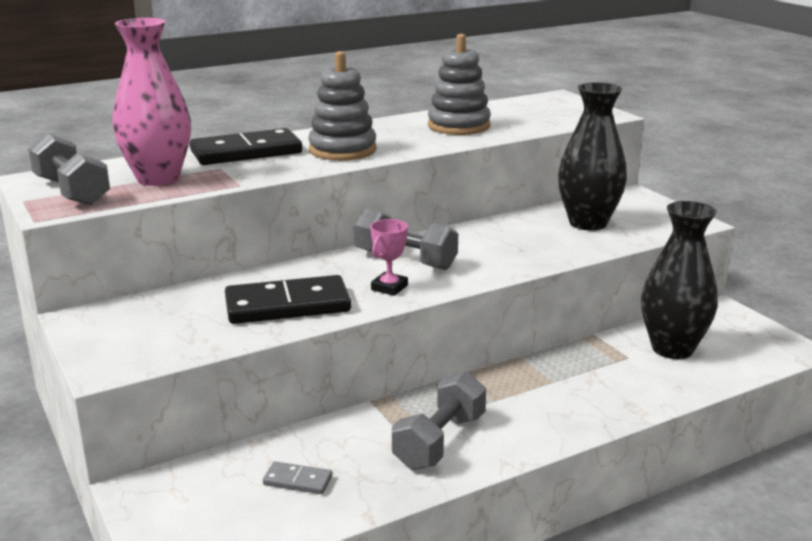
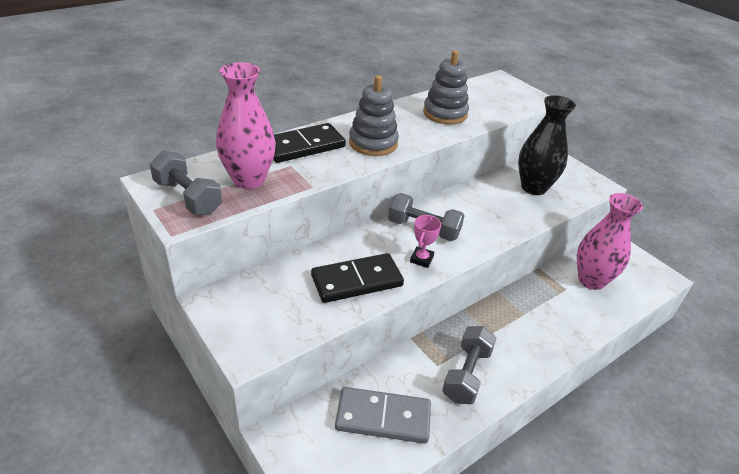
camera: 10 degrees left, 15 degrees up
(297, 481) = (383, 418): grey domino -> grey domino, size x2.12
(672, 349) = (591, 280): black vase -> pink vase

